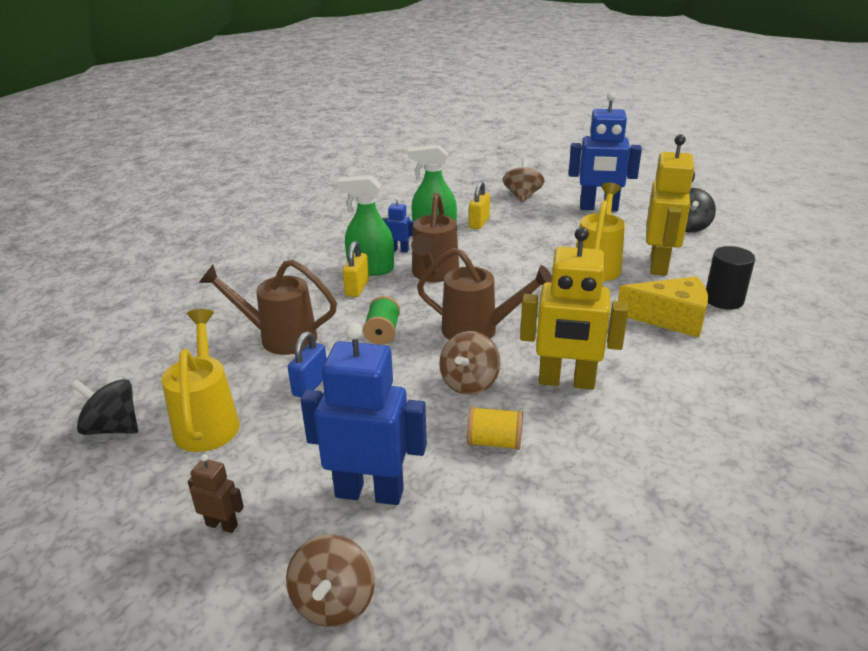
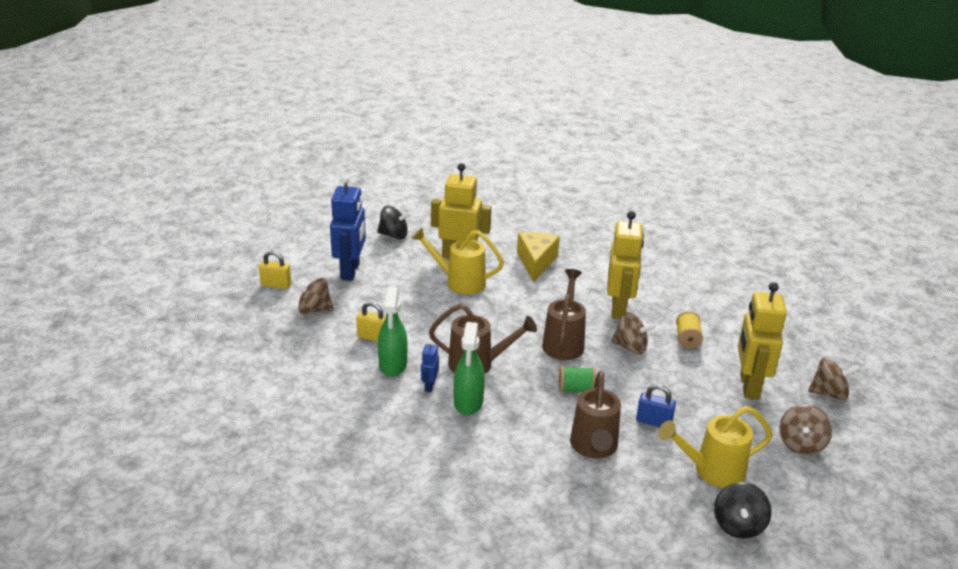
camera: 95 degrees left, 0 degrees up
(222, 525) = (801, 444): brown robot -> brown spinning top
(357, 288) = (505, 408): yellow padlock -> yellow padlock (276, 285)
(369, 492) = (748, 386): blue robot -> yellow robot
(724, 300) = (509, 240): black cylinder -> none

